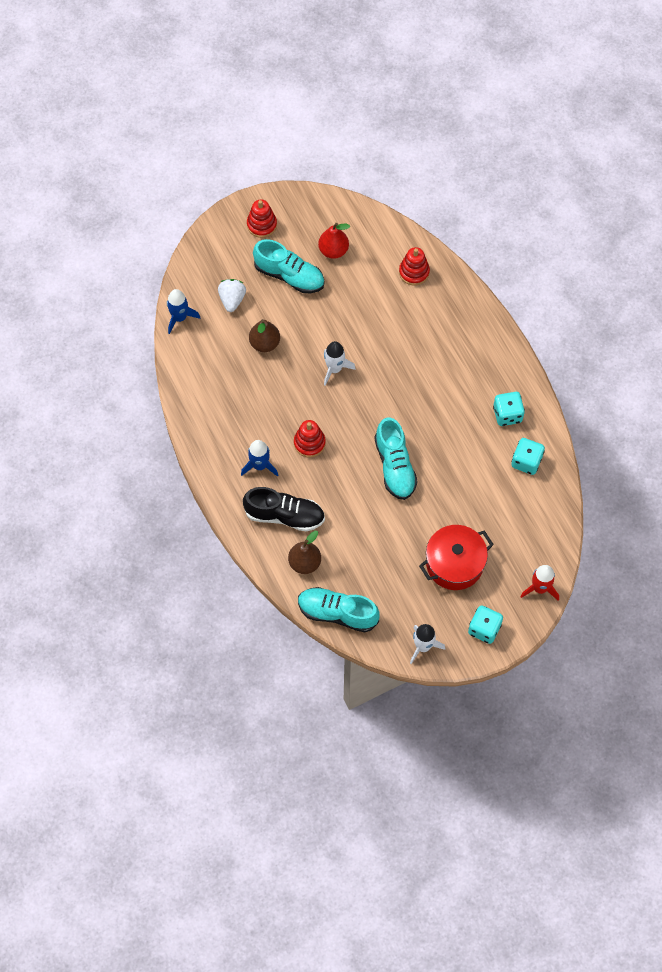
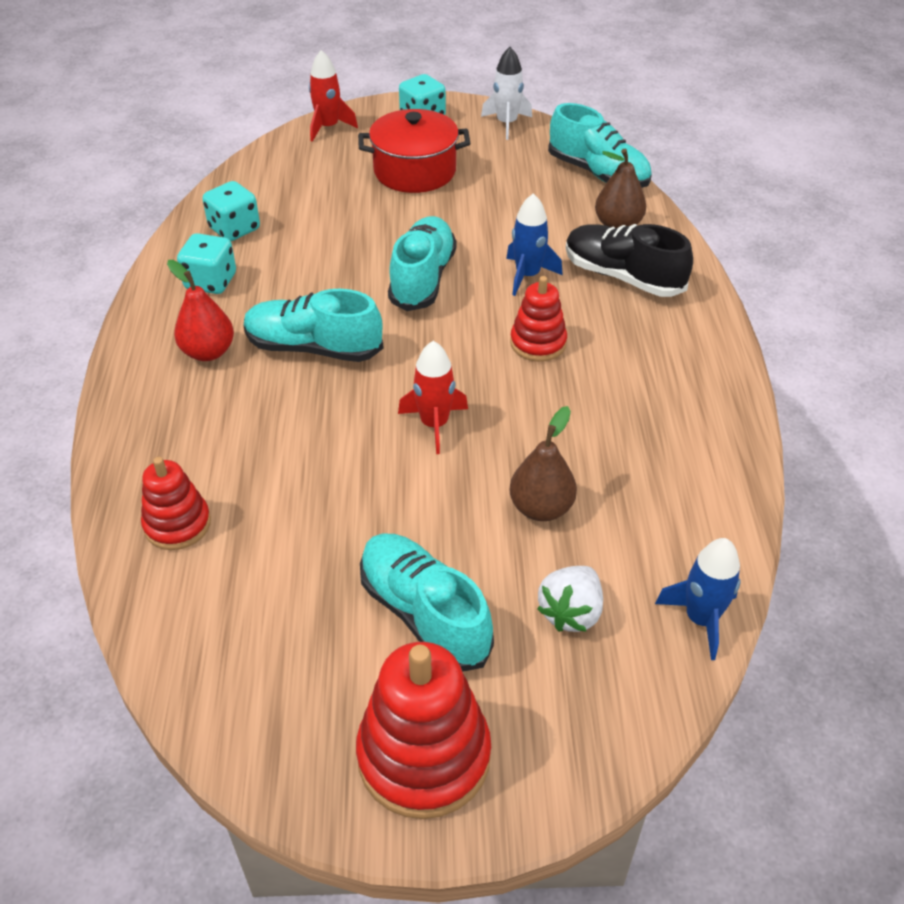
camera: 155 degrees left, 20 degrees down
(260, 465) = (635, 341): blue rocket -> blue rocket (527, 275)
(262, 225) = (424, 756): red stacking toy -> red stacking toy, size x1.68
(333, 250) = (300, 629): red pear -> red pear (208, 352)
(334, 369) = (434, 424): white rocket -> red rocket
(421, 391) = (313, 348): none -> turquoise shoe

